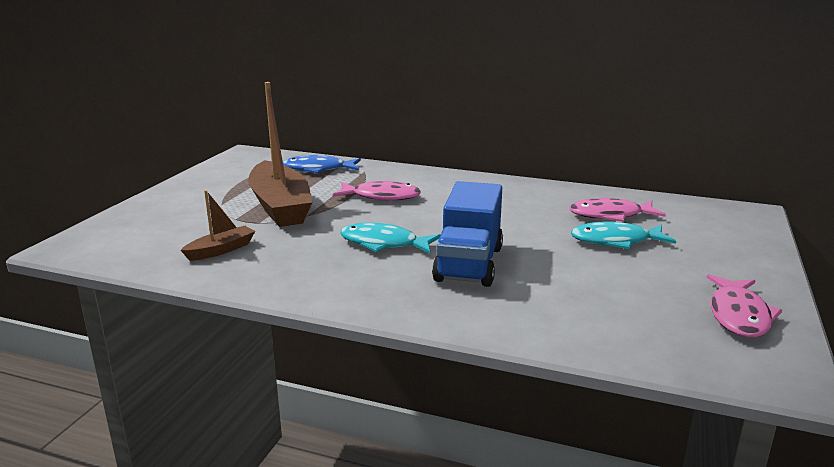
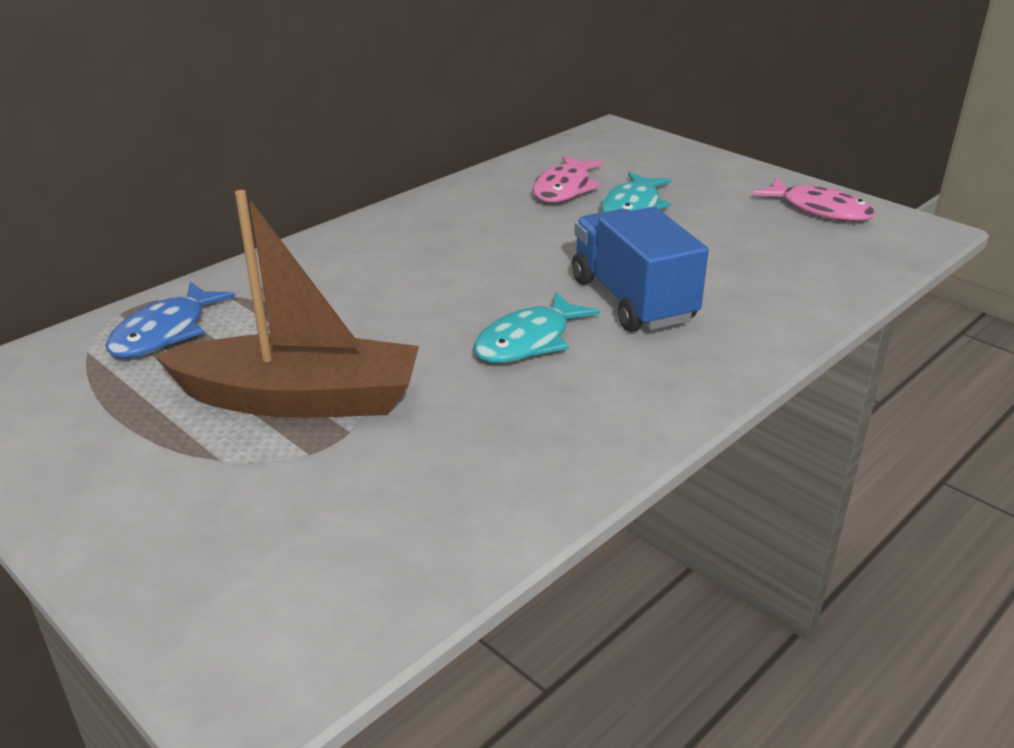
camera: 65 degrees left, 10 degrees up
(221, 250) = (435, 487): brown boat -> none
(381, 197) = (356, 305): pink fish -> none
(469, 264) = (632, 300): blue truck -> blue truck turned 150 degrees counterclockwise

